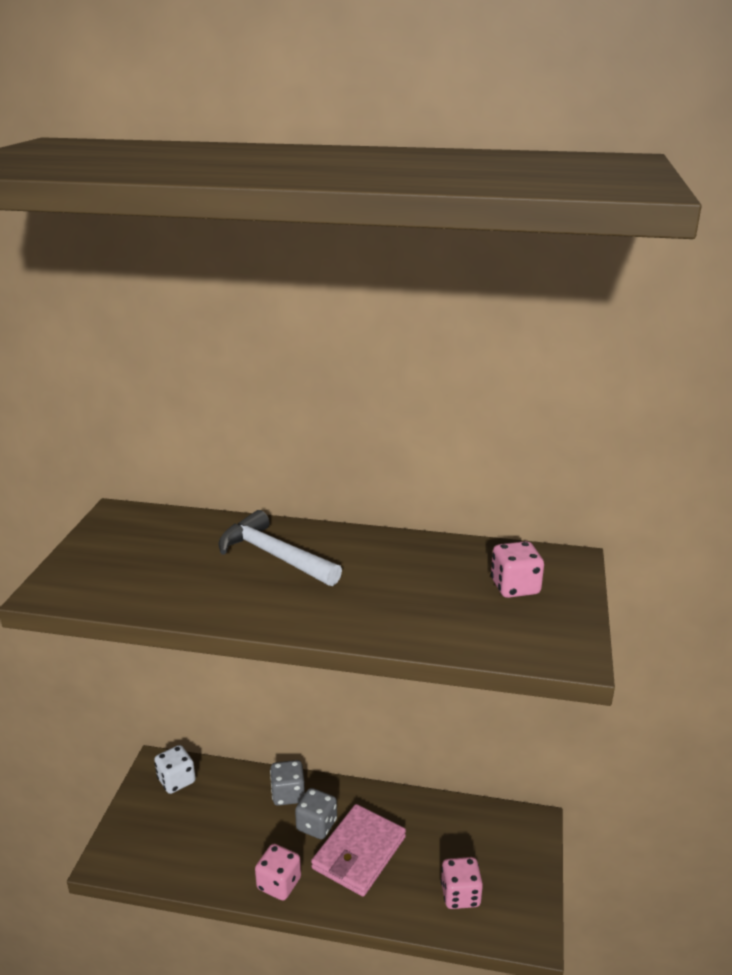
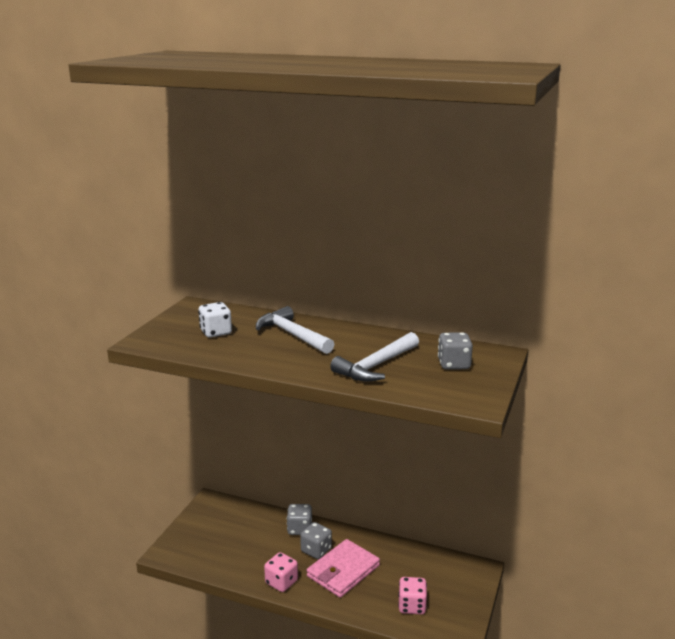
camera: 10 degrees right, 5 degrees down
(176, 780) = (222, 511): white dice -> white dice (216, 332)
(409, 601) = (376, 366): none -> white hammer
(515, 587) = (454, 364): pink dice -> grey dice

